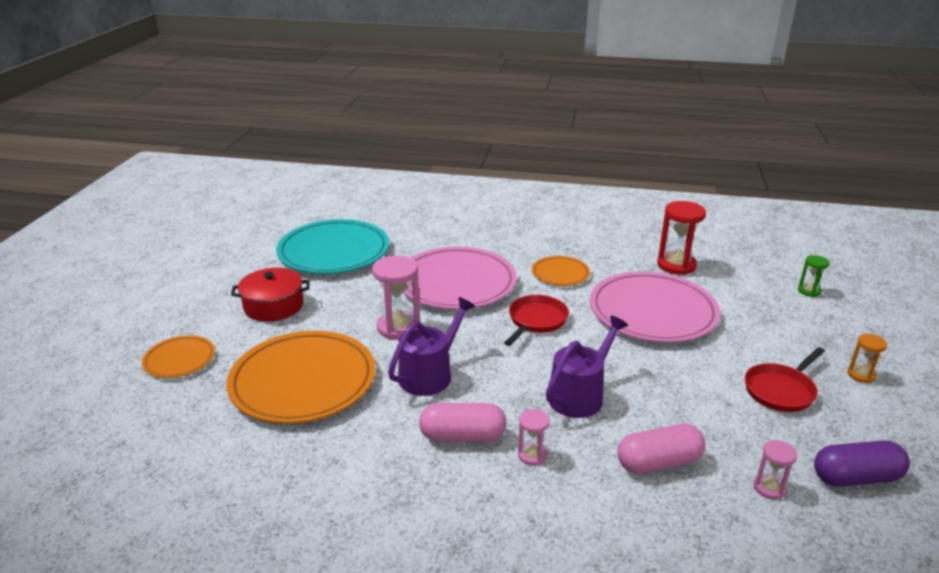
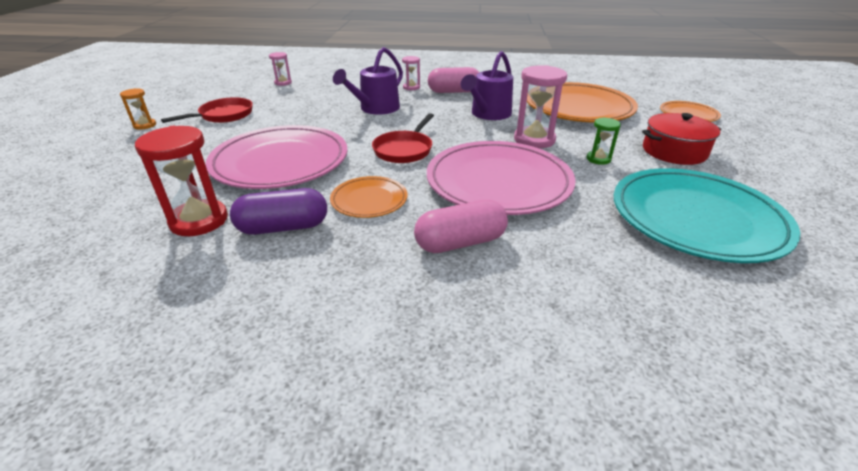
camera: 175 degrees right, 5 degrees up
(658, 462) = (338, 87): pink capsule -> pink capsule (460, 242)
(809, 291) = (66, 192): green hourglass -> green hourglass (598, 159)
(855, 477) = (229, 87): purple capsule -> purple capsule (283, 227)

